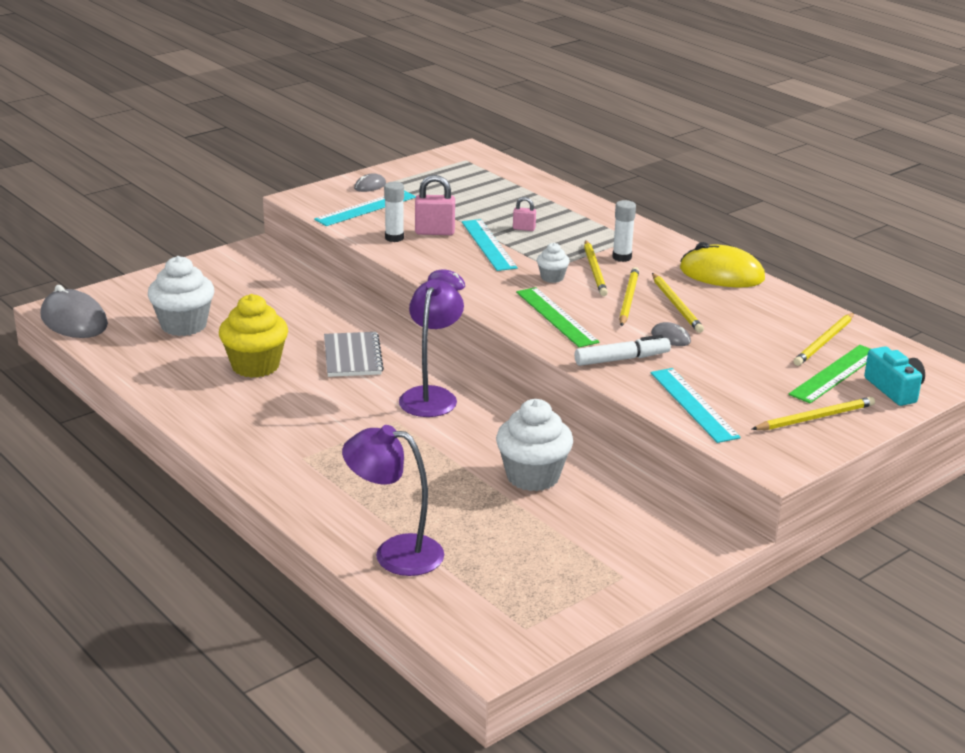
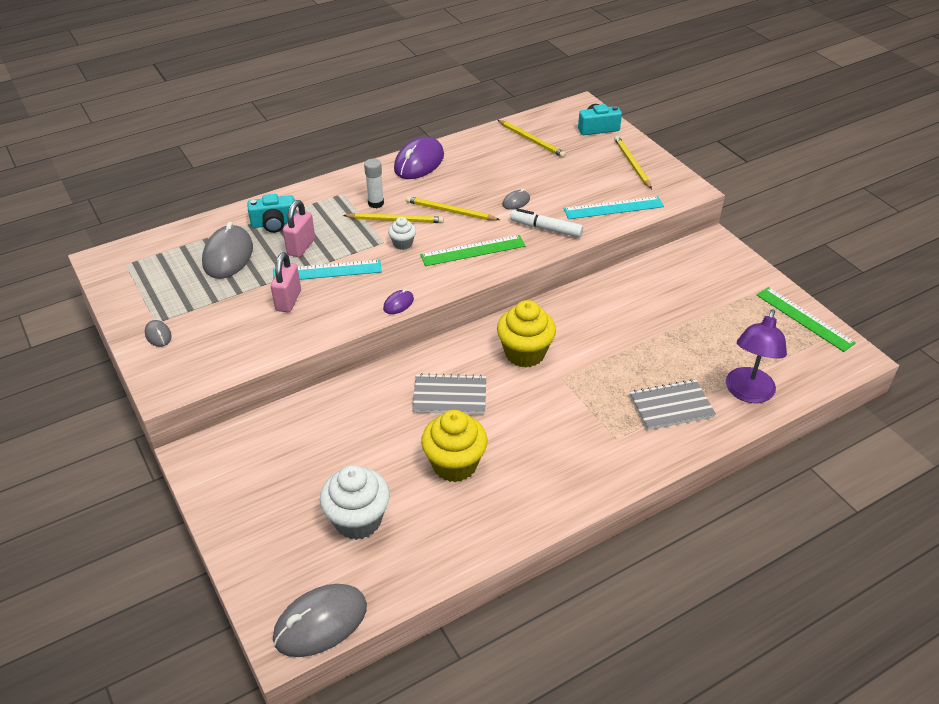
camera: 80 degrees left, 15 degrees up
(360, 494) = (671, 406): none -> grey notebook
(366, 208) = (213, 342): turquoise ruler -> none
(394, 238) = (291, 328): white glue stick -> none
(431, 396) = (525, 353): purple lamp -> yellow cupcake
(495, 198) = (228, 255): none -> grey mouse
(524, 228) = (301, 247): pink padlock -> pink padlock, size x1.77
(533, 476) = (646, 312): white cupcake -> none
(558, 212) = (274, 223): none -> turquoise camera
(622, 359) = (546, 229): white marker -> white marker turned 60 degrees counterclockwise
(676, 305) = (465, 191): yellow pencil -> none
(721, 274) = (419, 162): yellow mouse -> purple mouse
(835, 374) = (575, 145): green ruler -> green ruler (804, 318)

